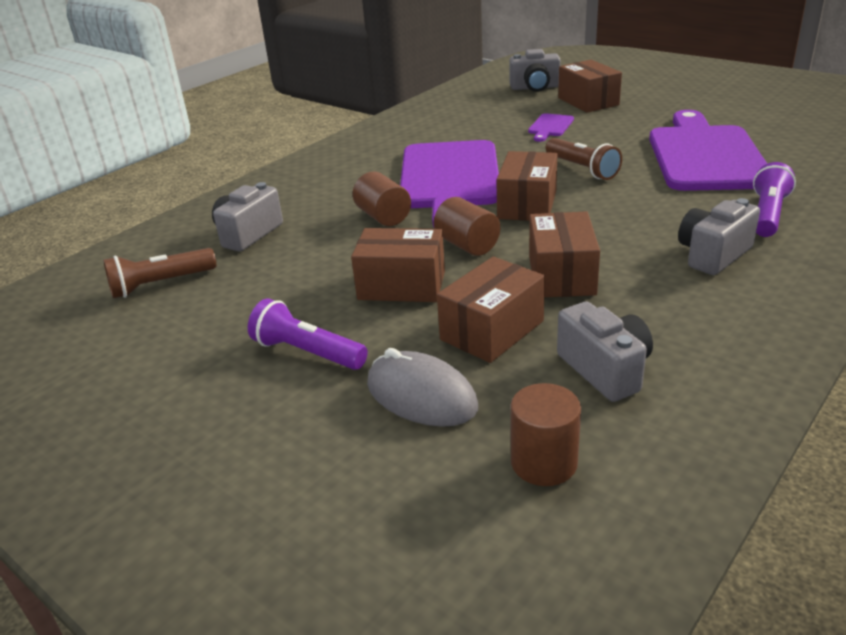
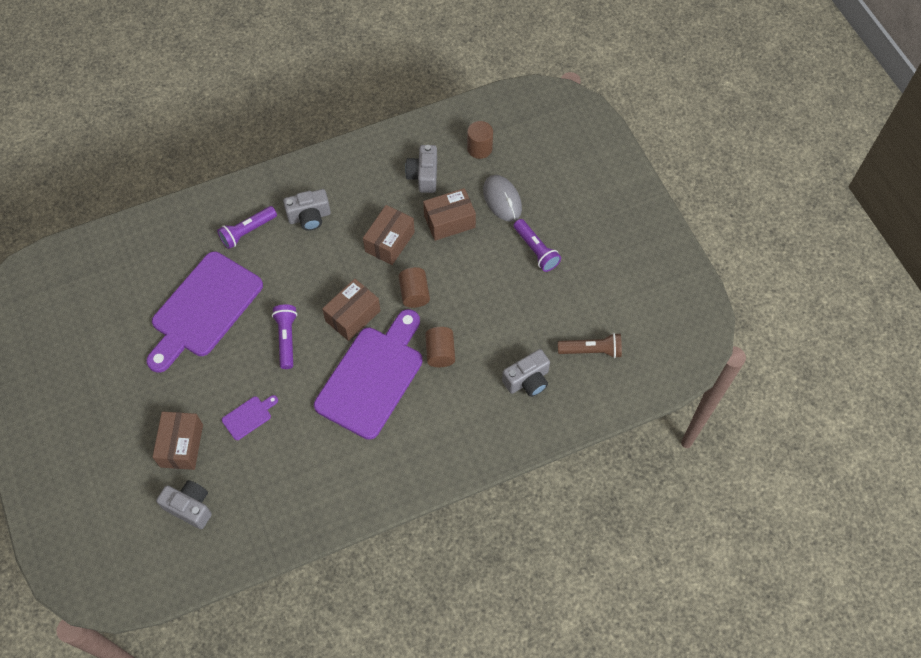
camera: 155 degrees left, 30 degrees up
(401, 285) = (468, 277): brown box -> none
(582, 169) = (286, 338): brown flashlight -> purple flashlight

